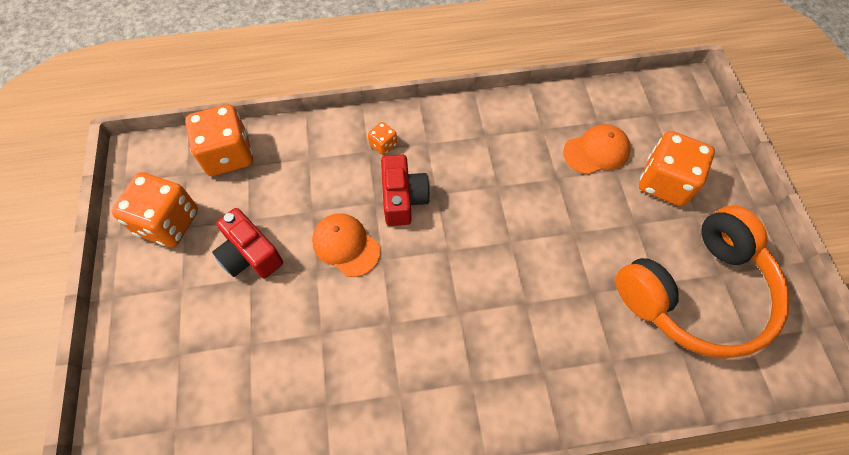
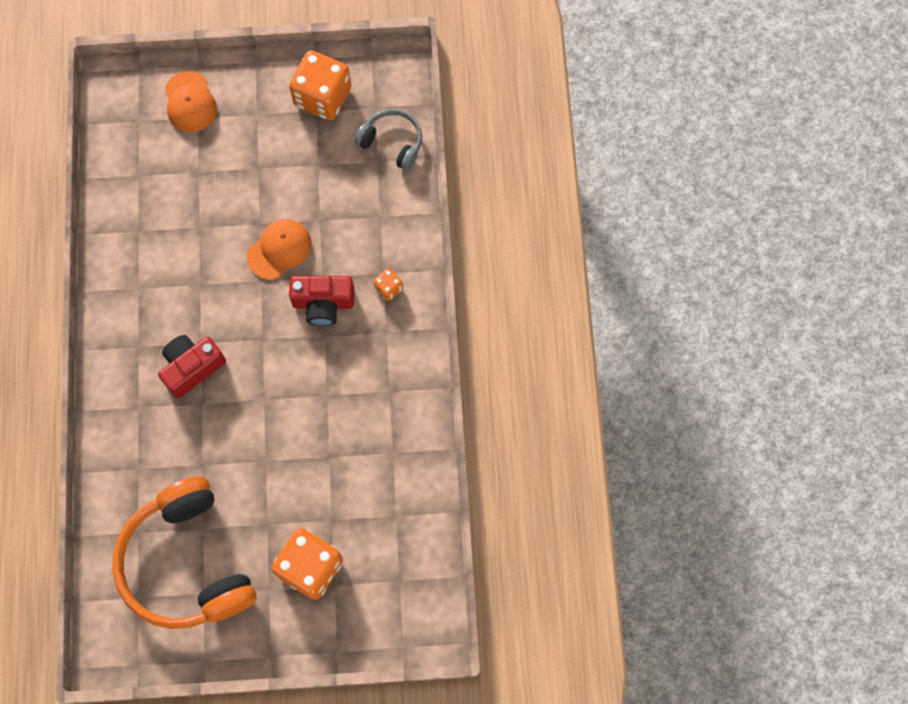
camera: 95 degrees right, 10 degrees up
(228, 155) = (392, 143): orange dice -> grey headphones
(250, 255) = (281, 168): red camera -> red camera (192, 367)
(596, 151) = (357, 504): orange cap -> orange cap (190, 102)

